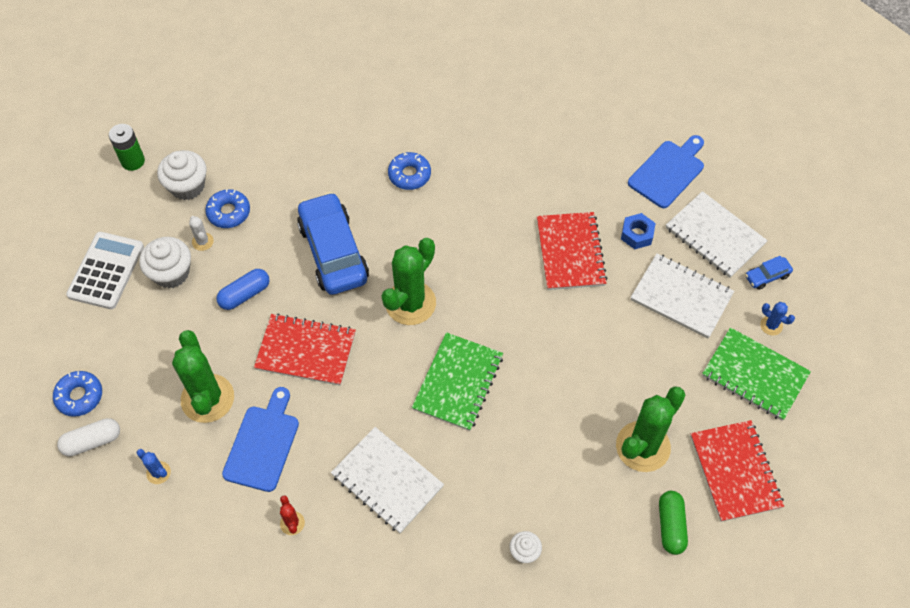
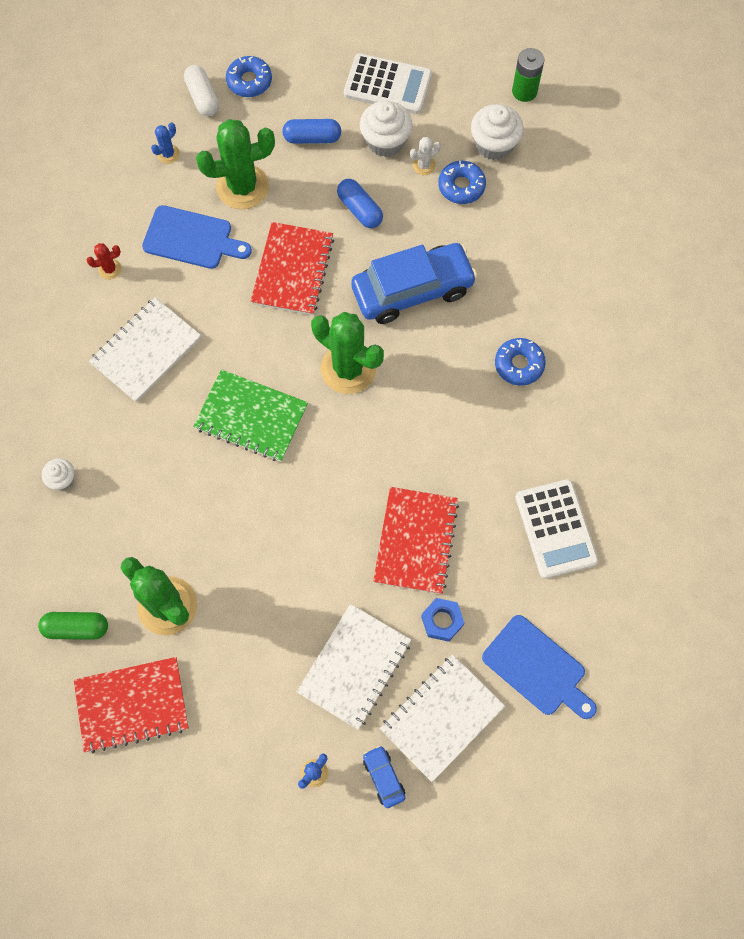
camera: 90 degrees right, 10 degrees up
(158, 336) = (312, 138): none -> blue capsule
(554, 155) = (555, 529): none -> white calculator
(570, 252) = (415, 541): red notebook -> red notebook turned 75 degrees counterclockwise
(754, 375) = (249, 743): green notebook -> none

